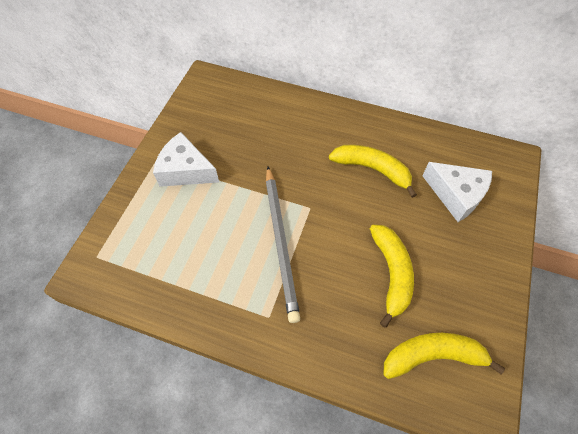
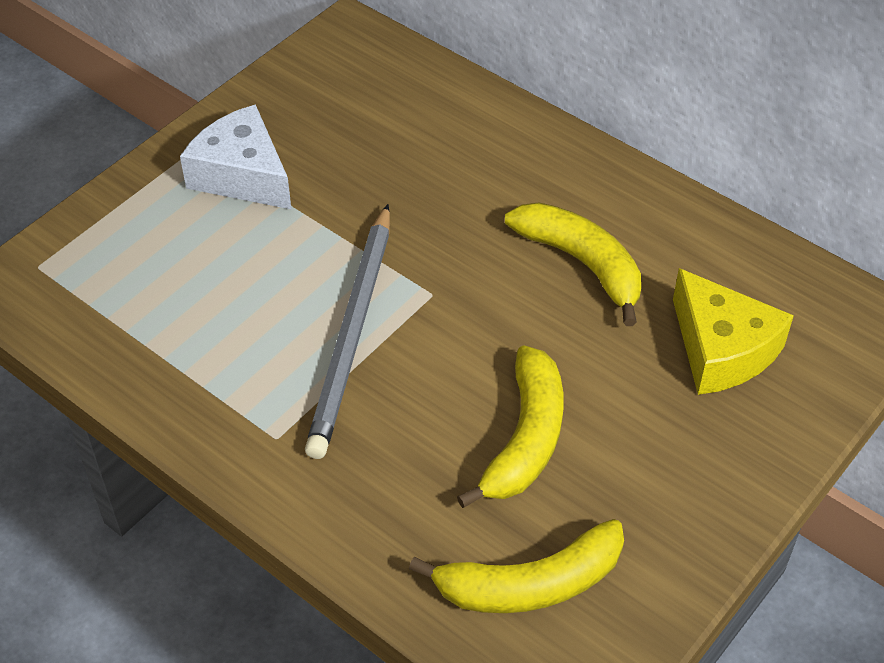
camera: 20 degrees right, 10 degrees down
(432, 356) = (530, 583): yellow banana -> yellow banana turned 150 degrees clockwise
(456, 195) = (721, 349): white cheese -> yellow cheese

